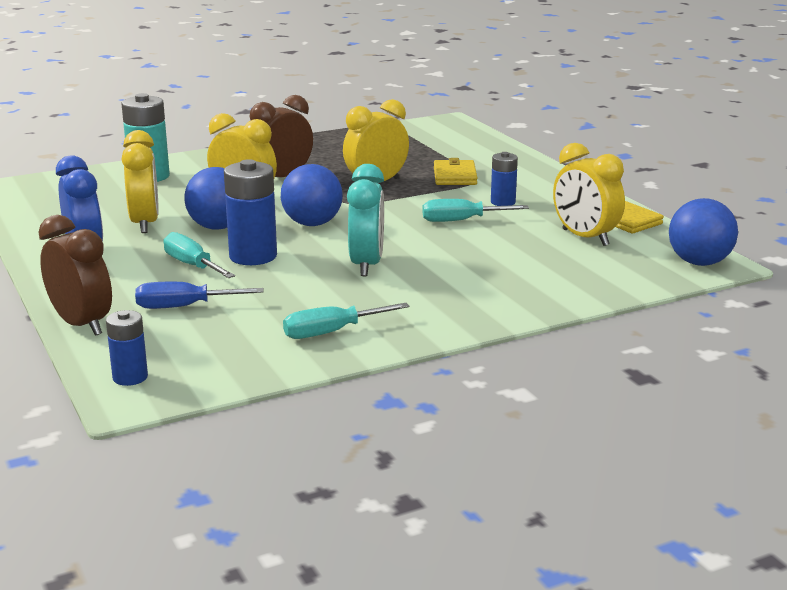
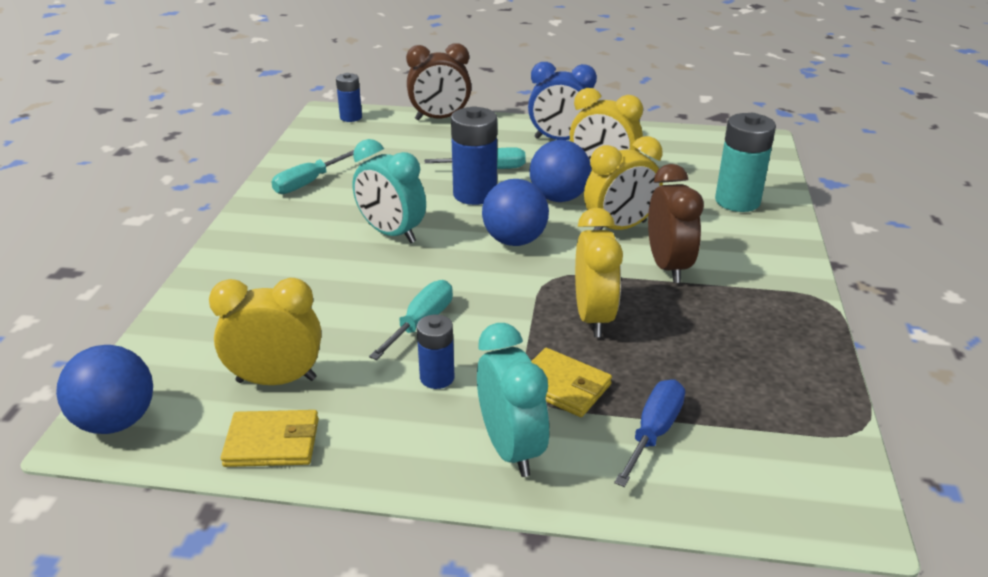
camera: 125 degrees right, 10 degrees up
(184, 306) = (420, 150): blue screwdriver -> blue screwdriver (654, 432)
(331, 332) = (307, 183): turquoise screwdriver -> turquoise screwdriver turned 150 degrees counterclockwise
(522, 175) = (511, 448): none -> turquoise clock

